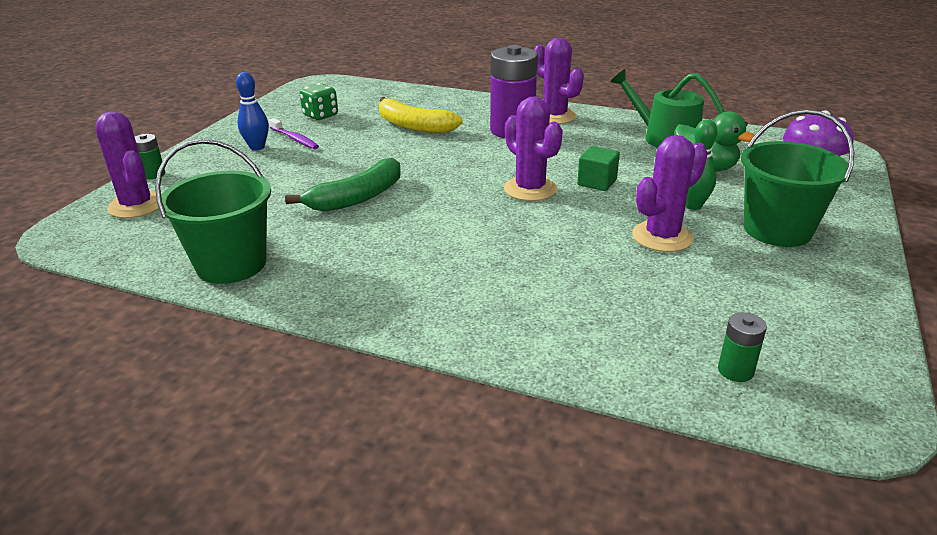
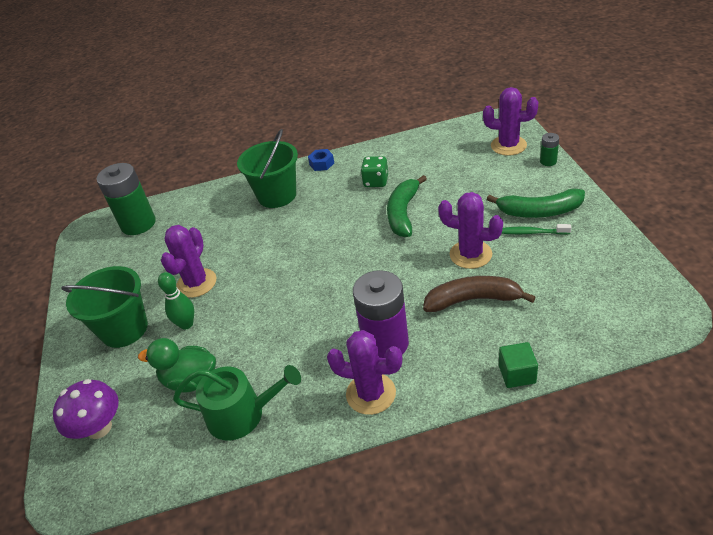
camera: 150 degrees right, 10 degrees up
(231, 264) = (400, 152): green bucket -> green bucket (277, 195)
(257, 147) = (539, 211): blue bowling pin -> green banana
(295, 139) = (531, 232): purple toothbrush -> green toothbrush
(320, 115) = (567, 267): green dice -> green dice (376, 181)
(343, 309) = (321, 164): none -> blue nut
(413, 126) = (473, 300): yellow banana -> brown banana
(530, 189) = (306, 279): purple cactus -> purple cactus (470, 254)
(597, 182) = (265, 312): green cube -> green cube (517, 374)
(735, 371) = (138, 224): green battery -> green battery, size x2.21

